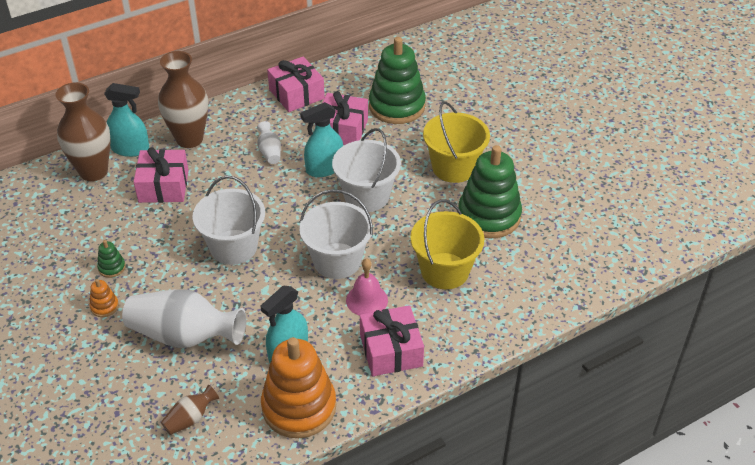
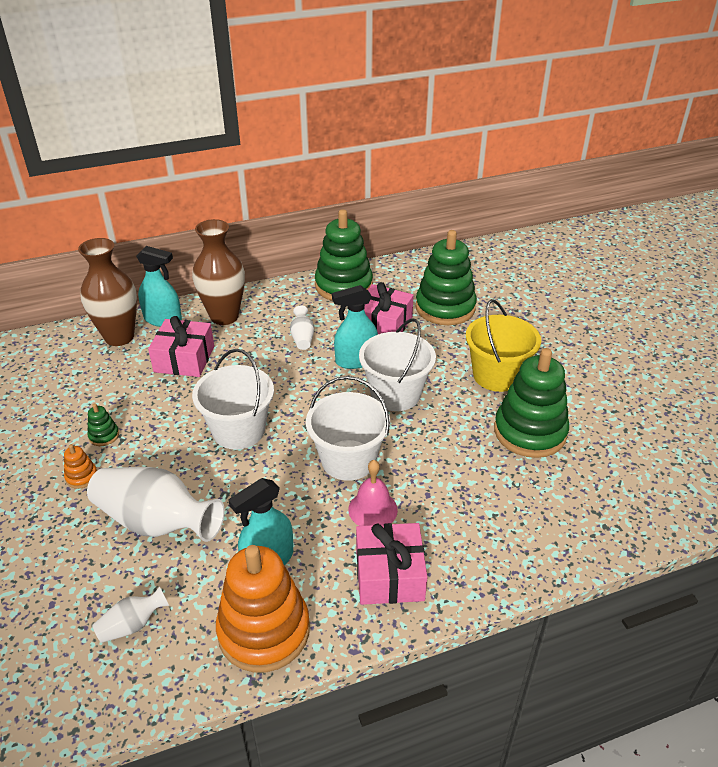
camera: 10 degrees right, 5 degrees down
(190, 418) = (132, 625): brown vase -> white vase
(296, 94) = (343, 286): pink gift -> green stacking toy
(445, 271) = (469, 488): yellow bucket -> none

